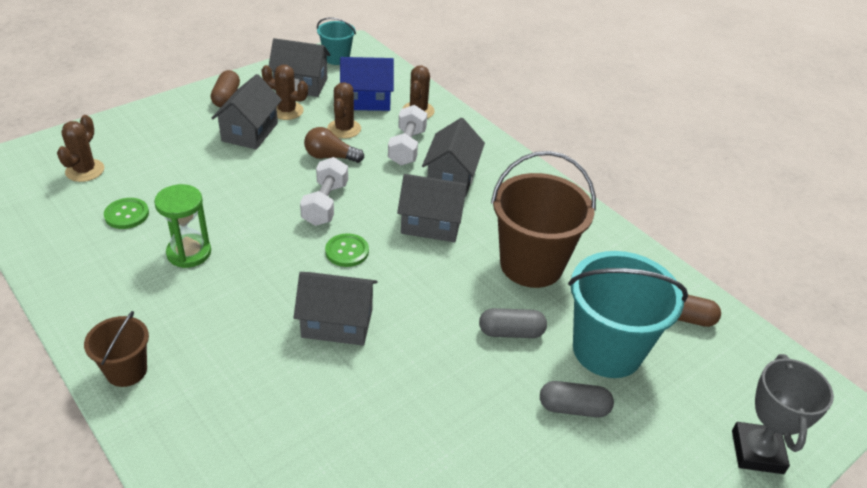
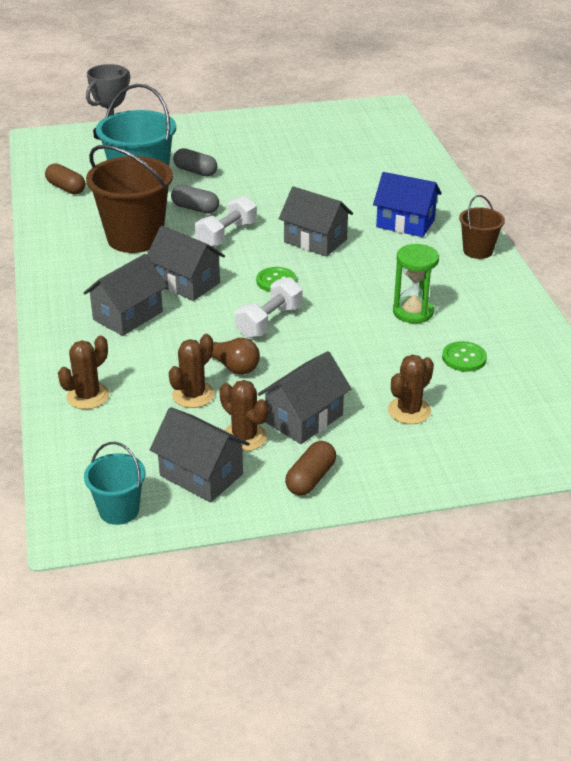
camera: 150 degrees left, 5 degrees down
(85, 170) = (504, 416): brown cactus -> brown cactus (409, 411)
(366, 100) = (136, 427): blue house -> blue house (405, 223)
(407, 147) = (142, 356): white dumbbell -> white dumbbell (226, 235)

